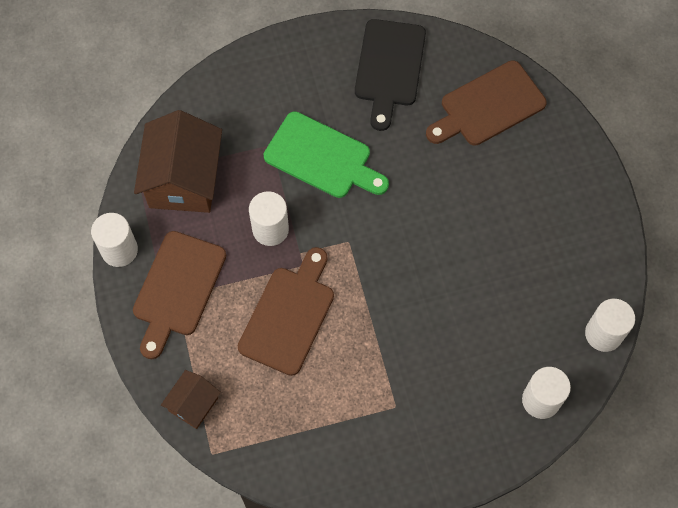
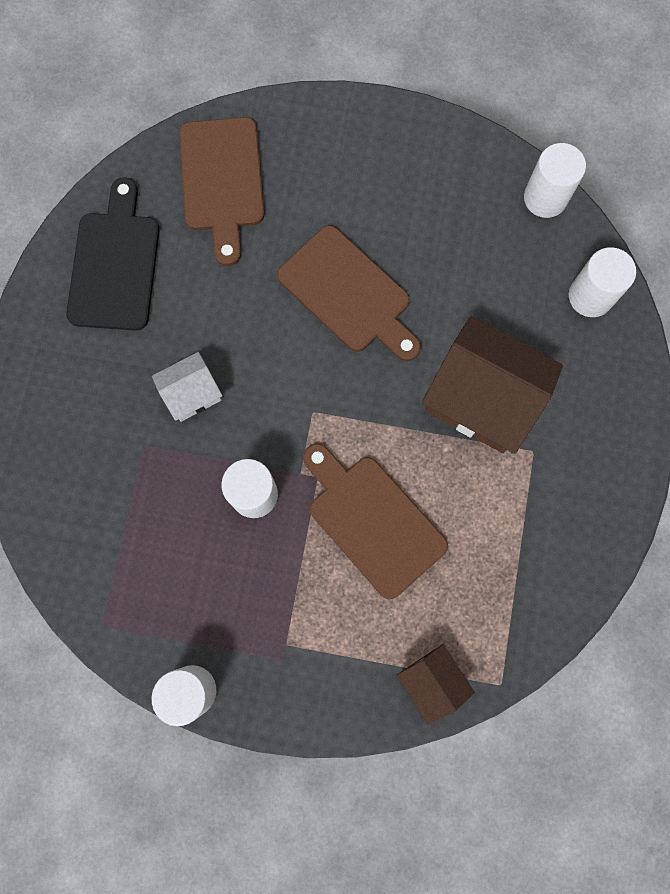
camera: 65 degrees left, 10 degrees up
(177, 289) = (277, 639): brown cutting board -> brown cutting board (348, 294)
(184, 179) = (136, 570): brown house -> brown house (482, 398)
(322, 158) = (192, 393): green cutting board -> white house
(389, 68) = (115, 264): black cutting board -> black cutting board turned 120 degrees counterclockwise

